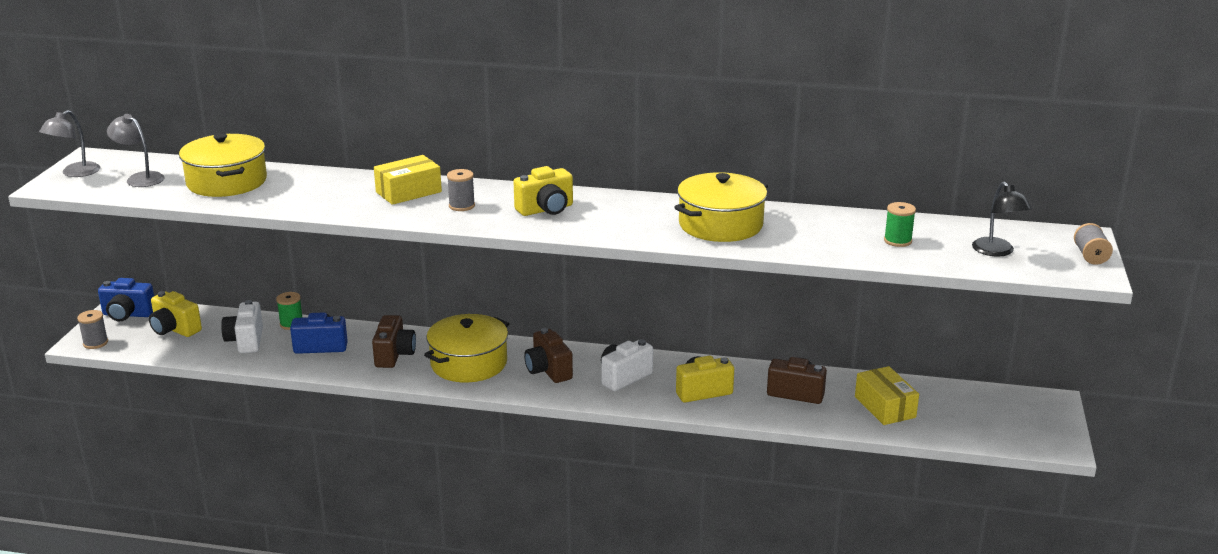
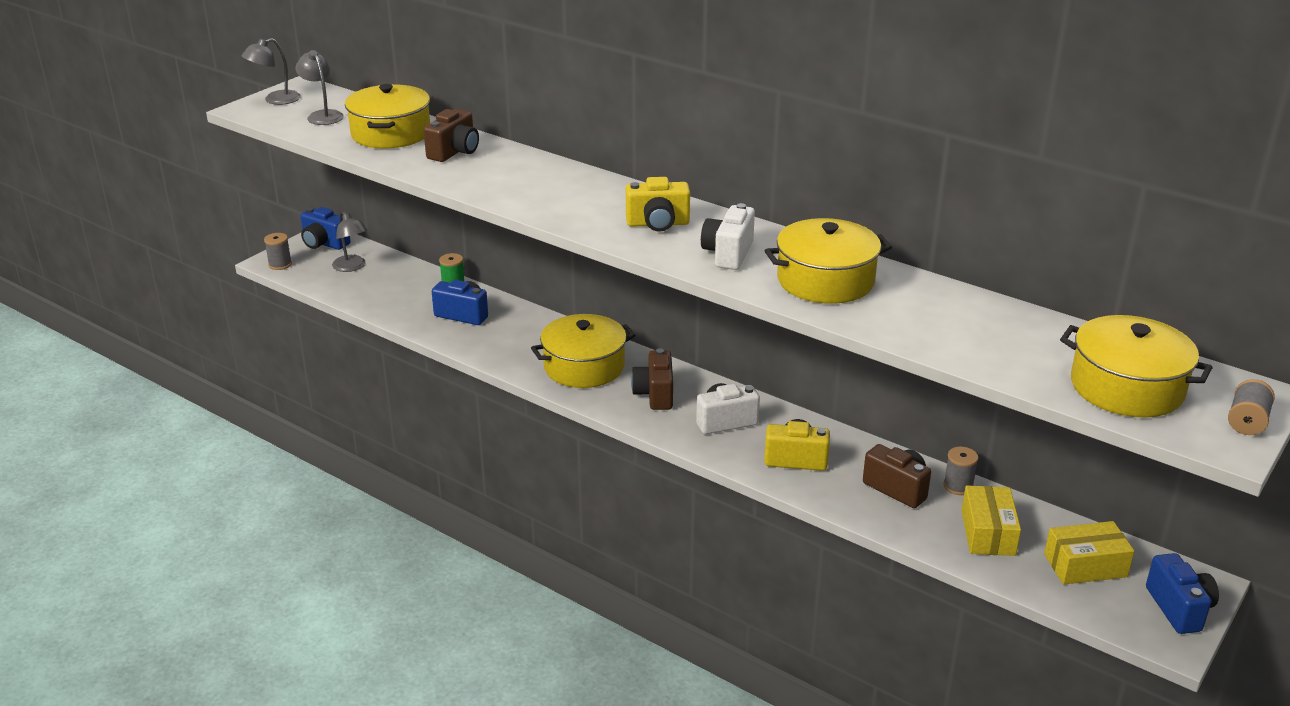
camera: 25 degrees right, 5 degrees up
(174, 329) = (352, 267): yellow camera -> grey lamp
(246, 341) = (402, 293): white camera -> white camera (728, 254)
(394, 355) = (521, 340): brown camera -> brown camera (454, 152)
(408, 192) = (542, 177): yellow box -> yellow box (1085, 565)
(461, 206) = (579, 202): grey spool -> grey spool (958, 486)
(897, 241) = (1013, 345): green spool -> none
(997, 252) = (1126, 387): black lamp -> yellow pot
(1049, 422) = (1179, 608): none -> blue camera

